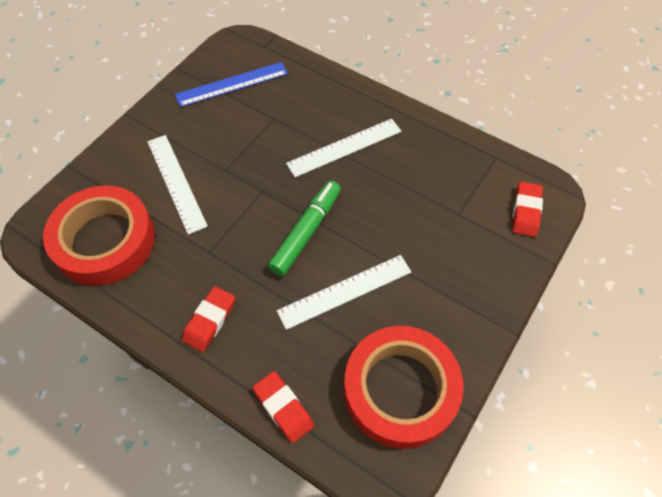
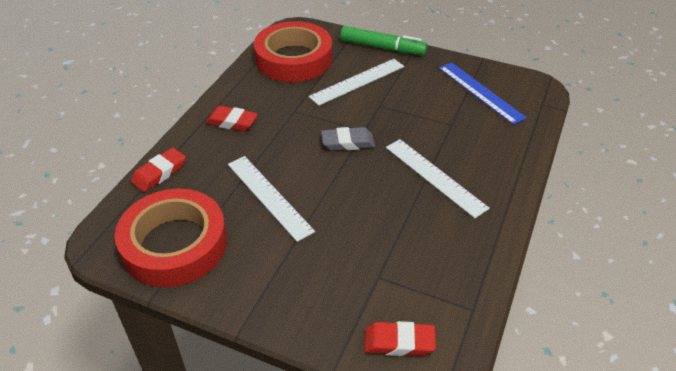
camera: 80 degrees right, 15 degrees down
(278, 208) = (348, 142): none -> grey eraser
(306, 232) = (326, 163): green marker -> green marker (382, 47)

